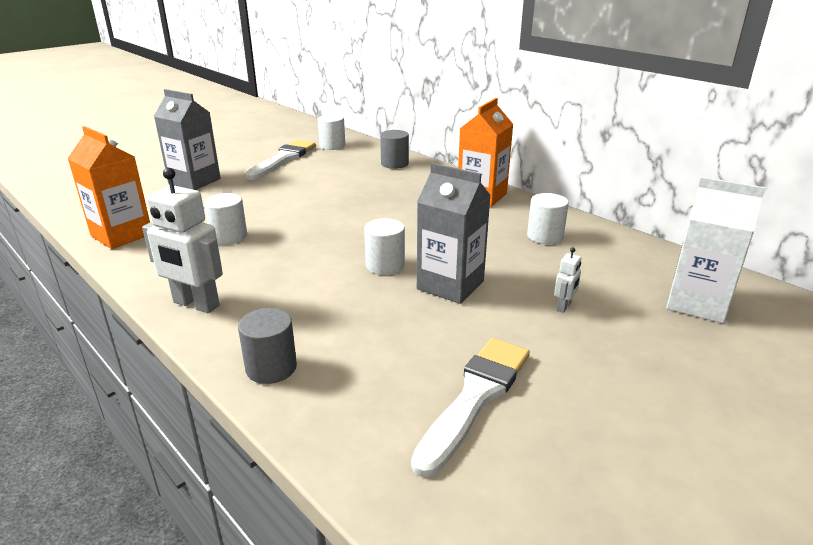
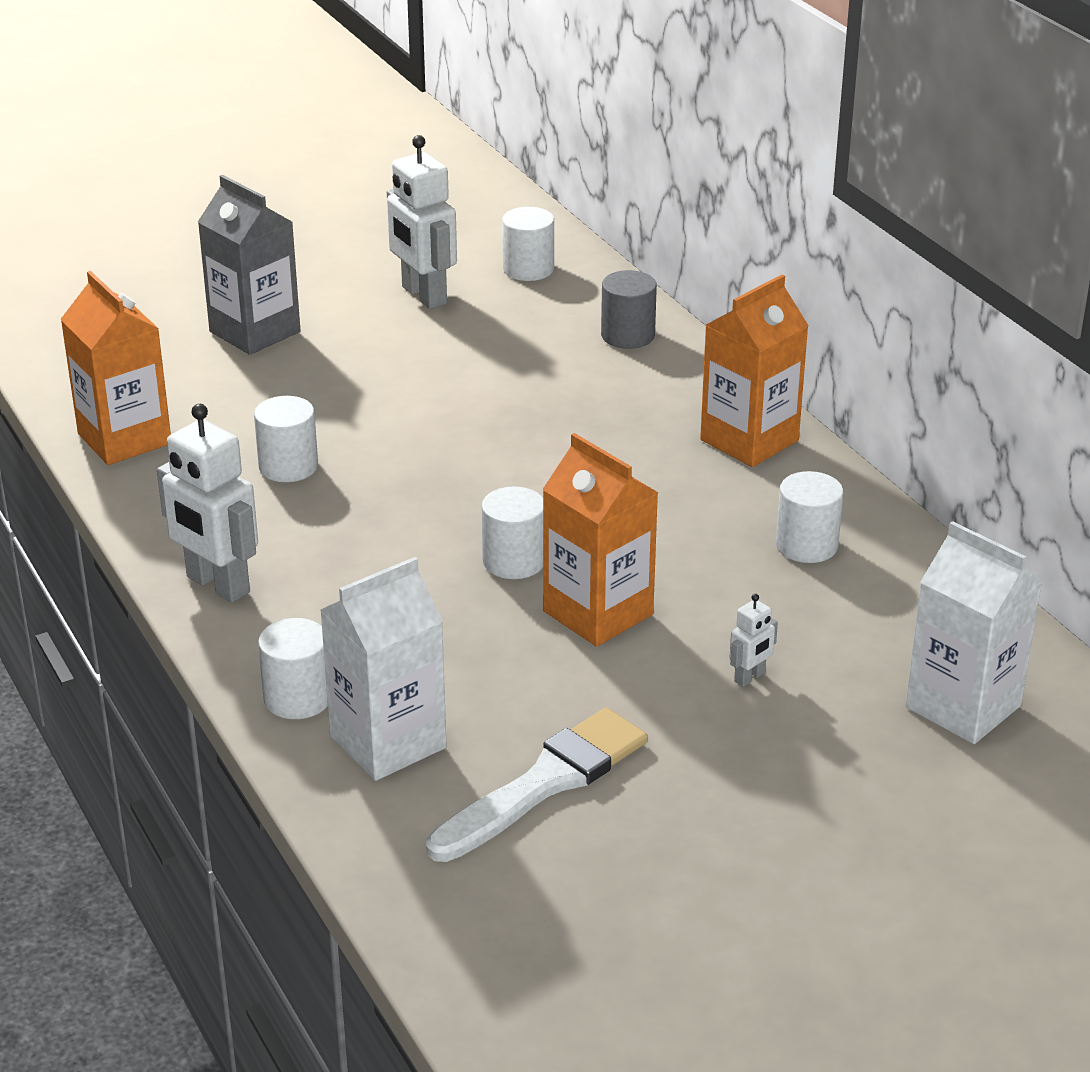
camera: 15 degrees right, 5 degrees up
(271, 368) = (298, 698): grey cylinder -> white cylinder
(283, 159) = (423, 296): white brush -> white robot
(348, 387) = (388, 742): none -> white carton
(450, 285) = (598, 613): grey carton -> orange carton

